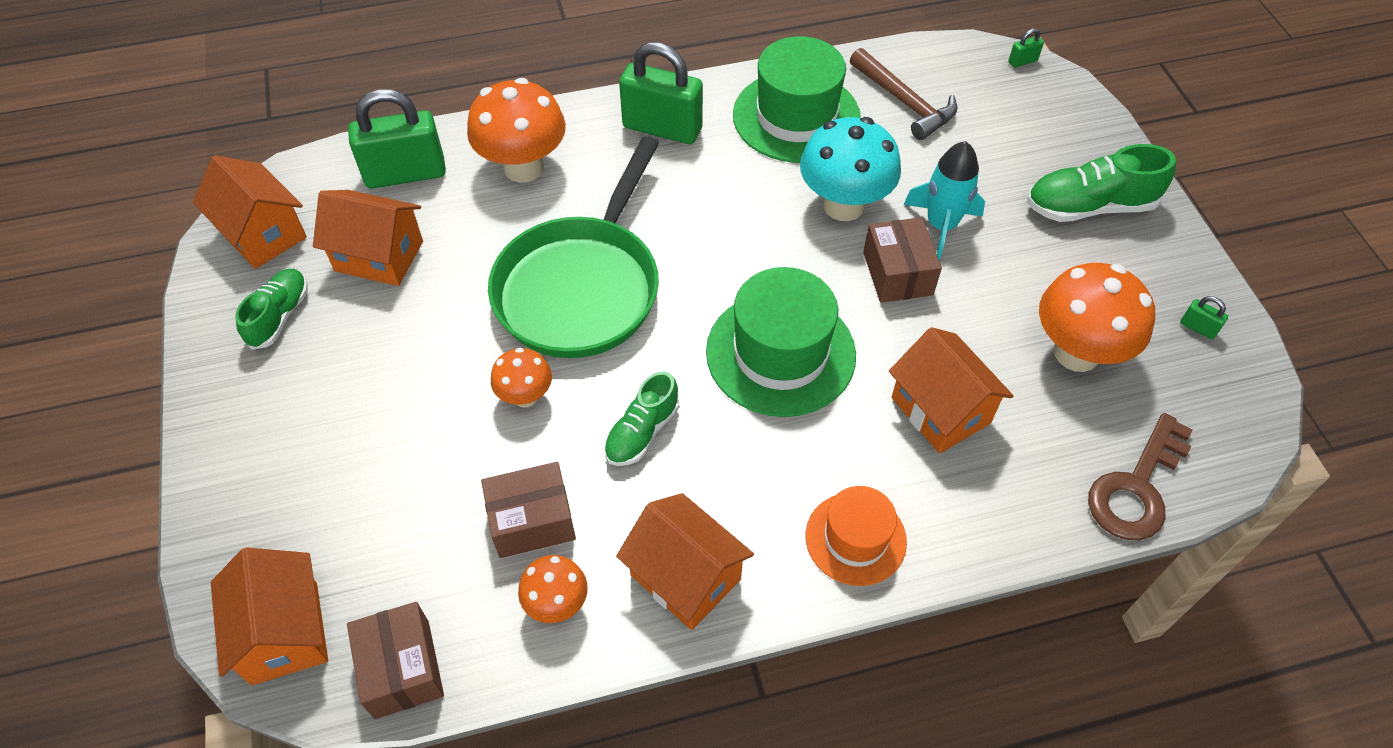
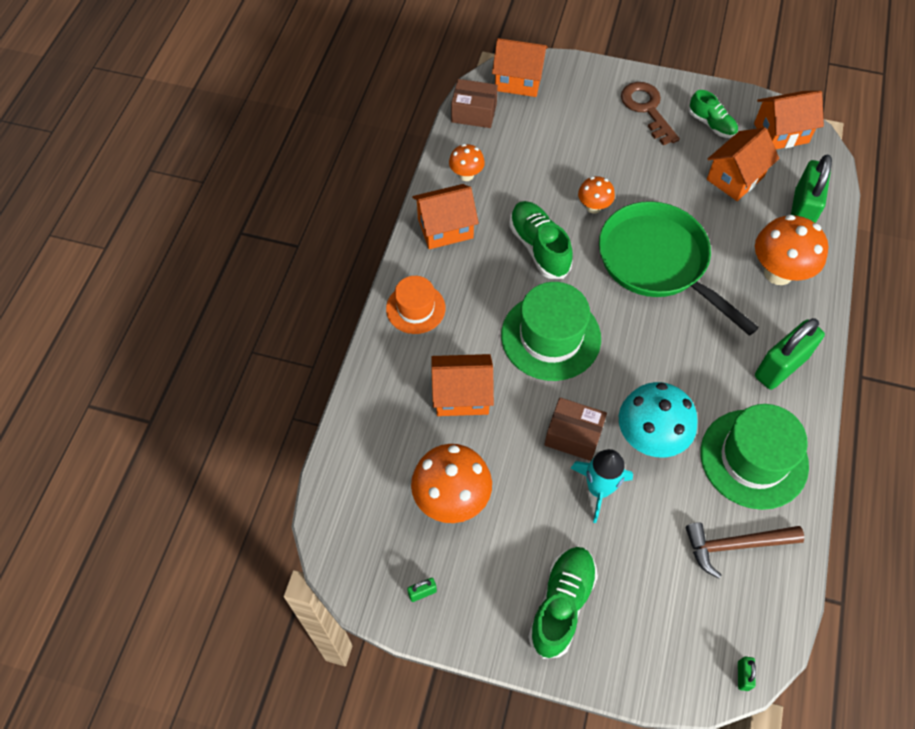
camera: 120 degrees right, 5 degrees up
(532, 521) = (516, 182): brown box -> none
(642, 432) = (539, 247): green shoe -> green shoe, size x1.53
(1136, 487) = (349, 464): brown key -> brown key (647, 109)

